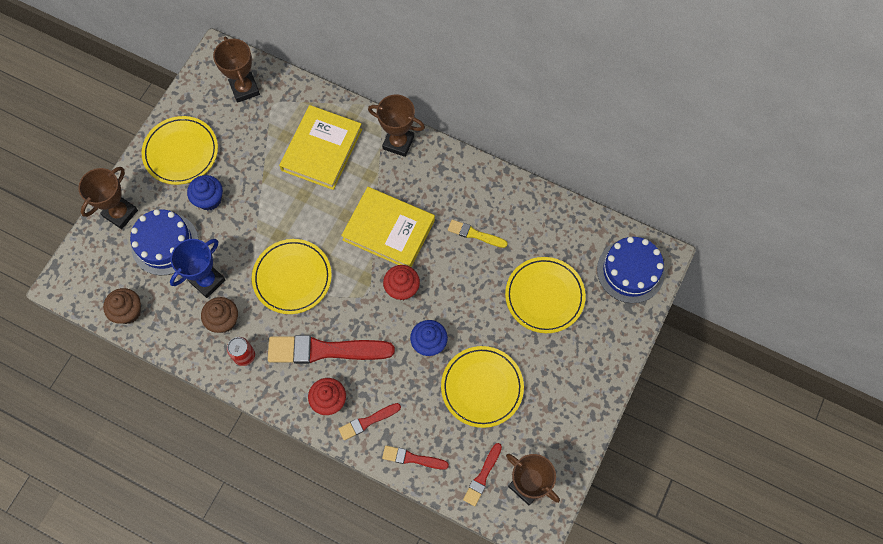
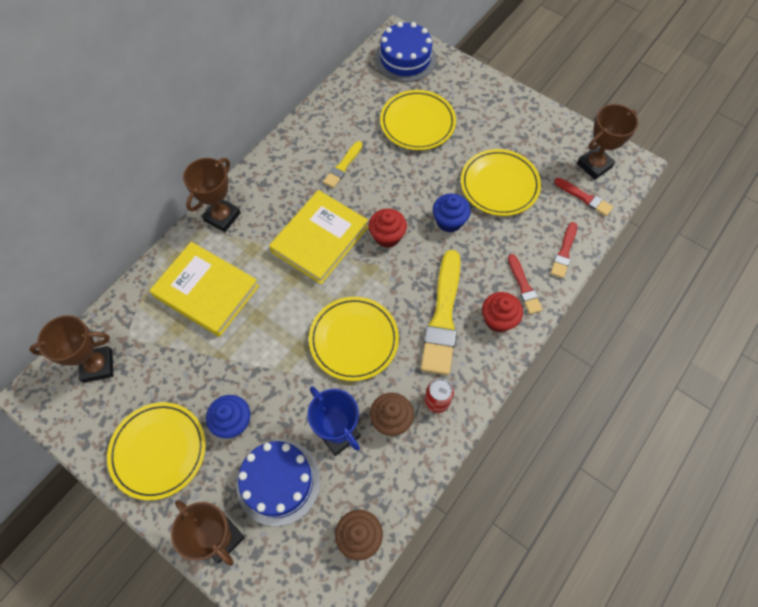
camera: 80 degrees left, 5 degrees down
(325, 350) = (443, 316): red brush -> yellow brush

